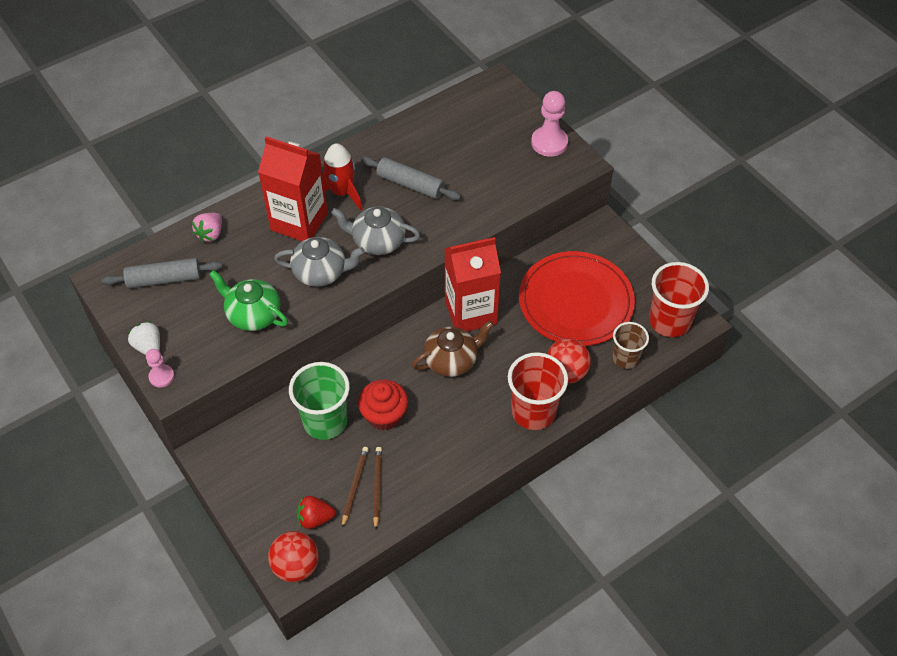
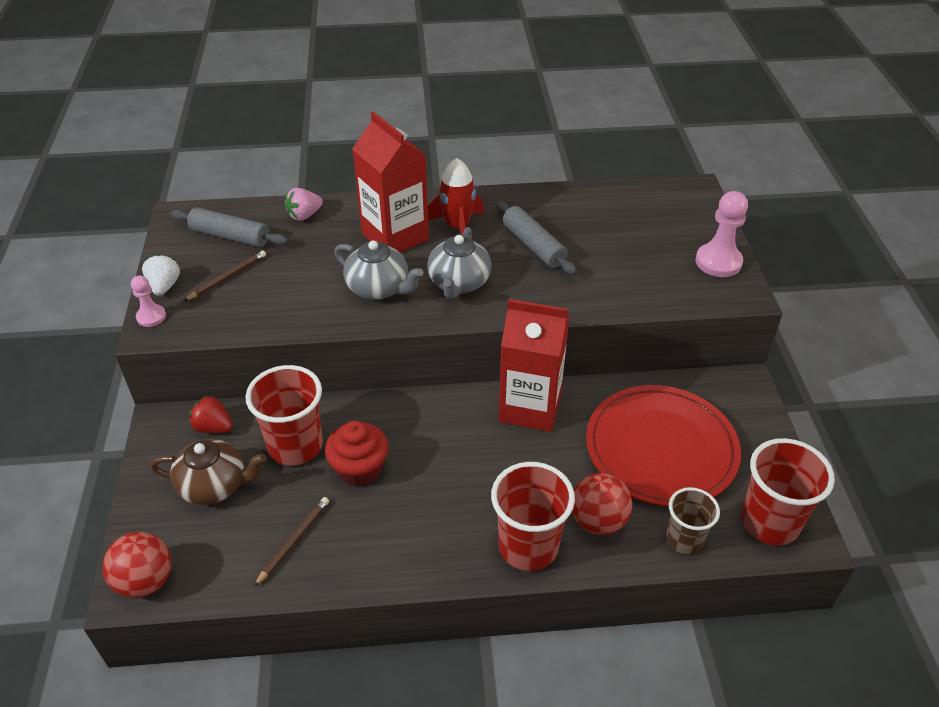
camera: 30 degrees right, 10 degrees down
(253, 315) = (282, 299): green teapot -> none
(315, 518) = (205, 540): red strawberry -> red strawberry (213, 427)
(325, 421) = (295, 446): green cup -> red cup
(355, 486) = (272, 528): brown pencil -> brown pencil (227, 277)
(377, 241) = (459, 283): grey teapot -> grey teapot turned 120 degrees counterclockwise
(452, 360) = (474, 446): brown teapot -> brown teapot (214, 485)

